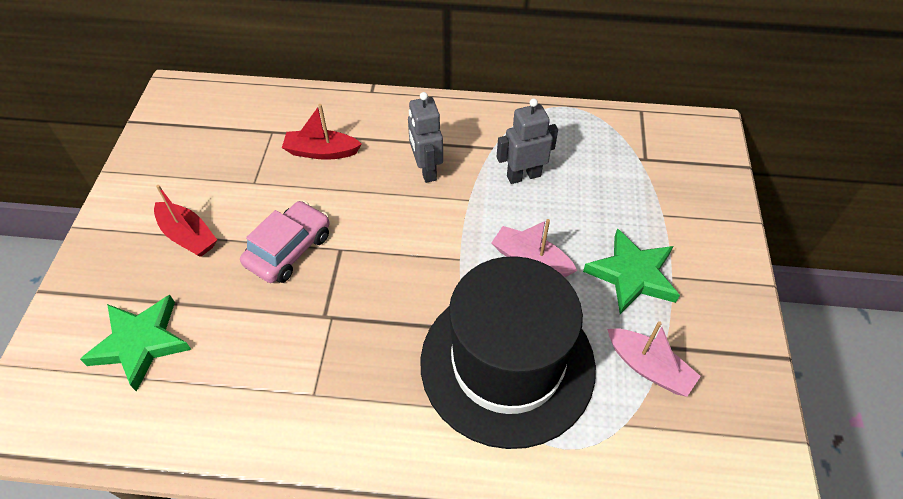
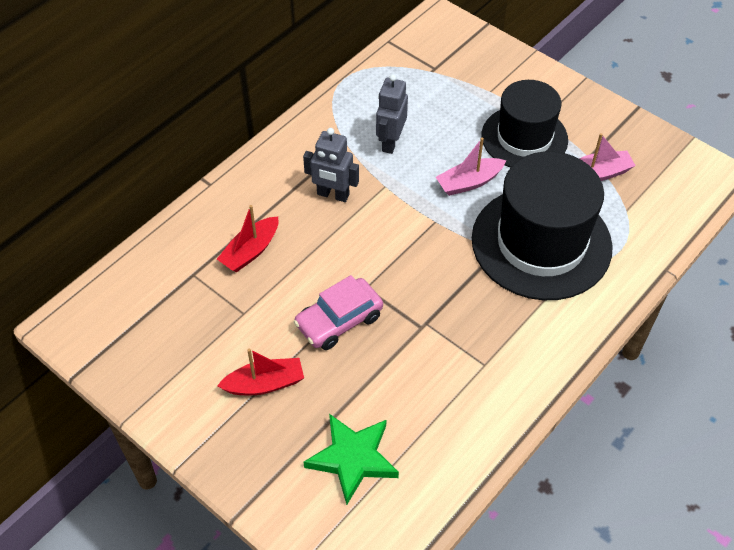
camera: 55 degrees left, 0 degrees up
(289, 250) = (339, 320): pink car -> pink car turned 105 degrees counterclockwise
(632, 275) = (524, 138): green star -> black hat

